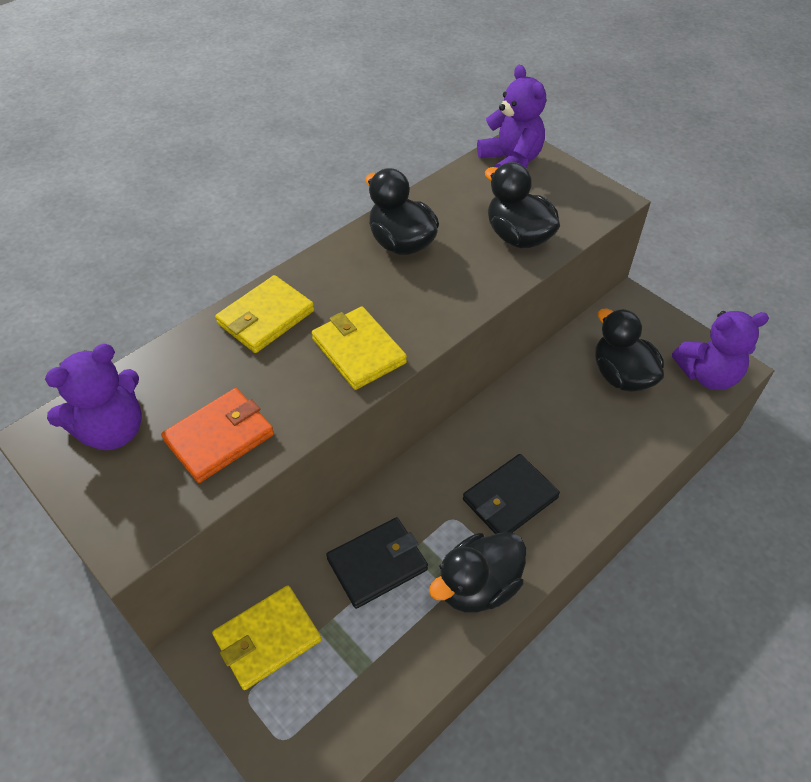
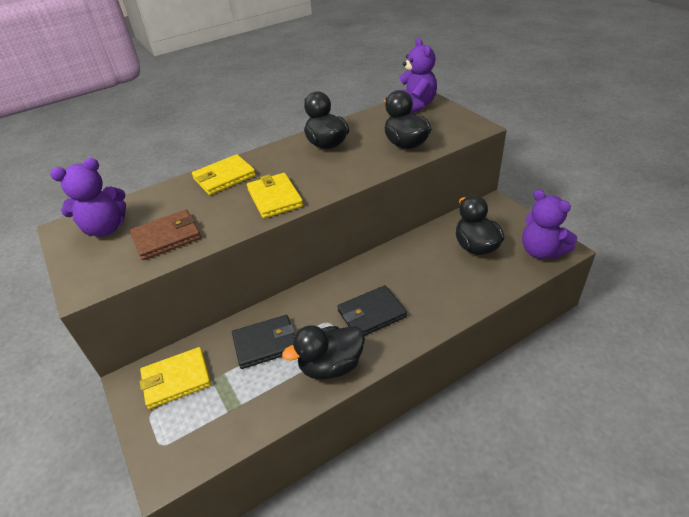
camera: 15 degrees right, 10 degrees down
(219, 437) = (167, 237): orange wallet -> brown wallet
(707, 375) = (541, 251): purple teddy bear -> purple teddy bear turned 45 degrees clockwise

